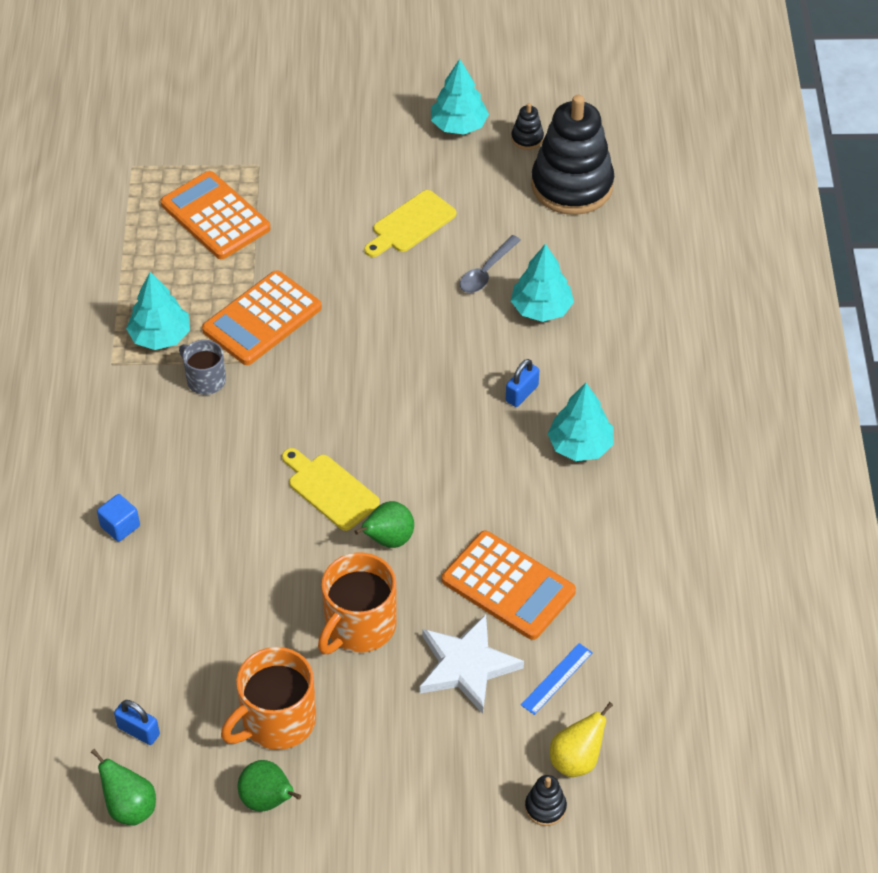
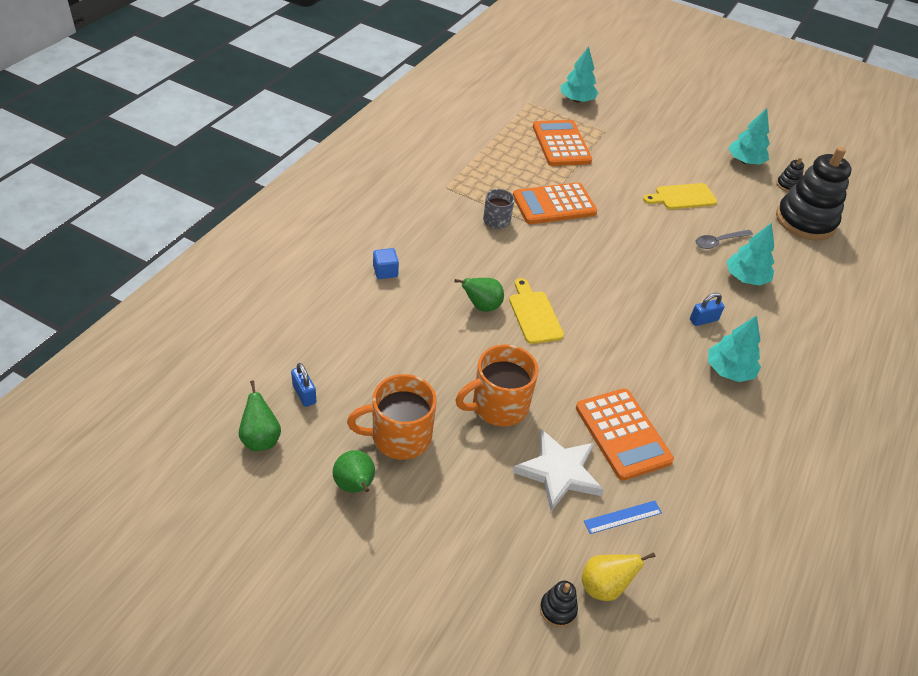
camera: 25 degrees right, 5 degrees down
(160, 336) = (485, 186): turquoise tree -> turquoise tree (577, 100)
(388, 540) = (554, 363): green pear -> green pear (481, 306)

